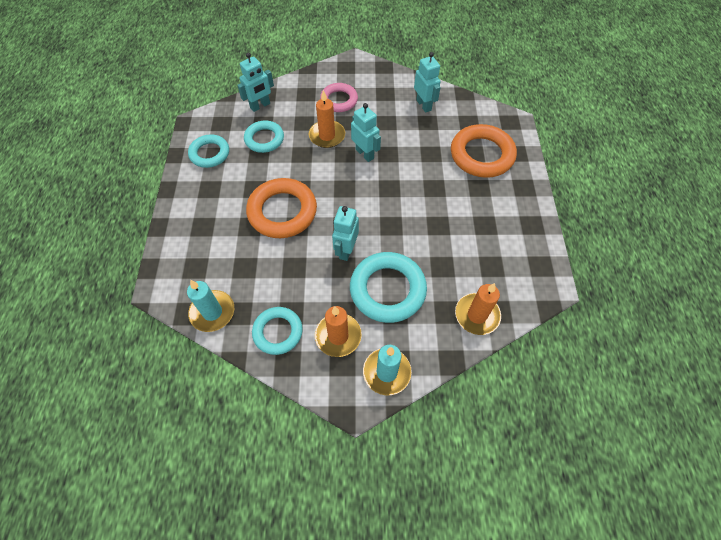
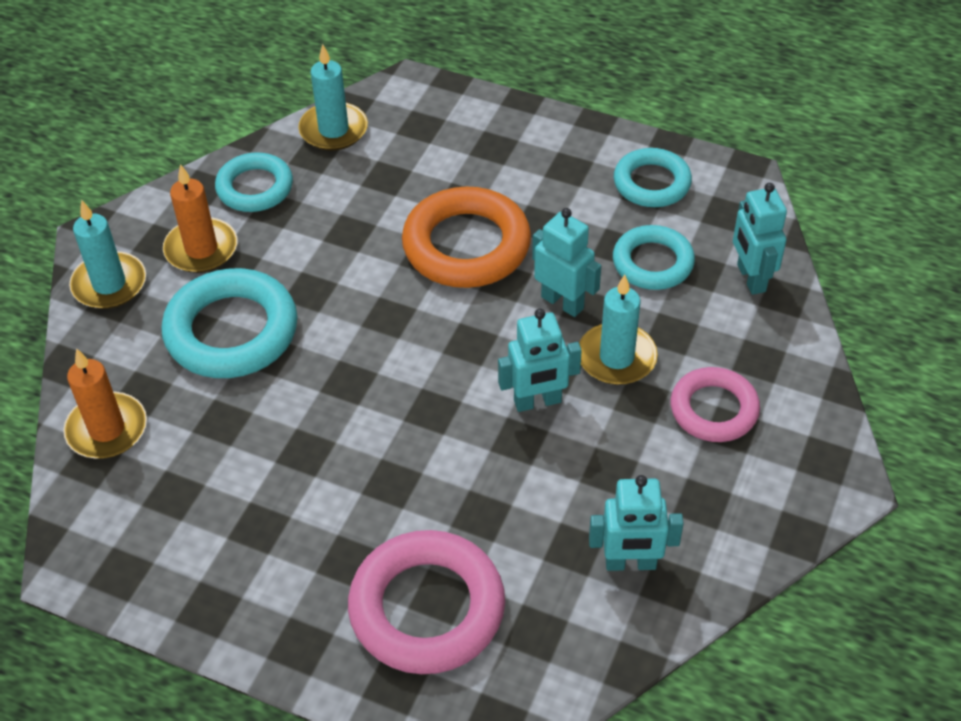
camera: 115 degrees right, 10 degrees down
(327, 136) = (616, 357): orange candle -> turquoise candle
(346, 250) = (338, 304): turquoise robot -> turquoise robot (562, 302)
(481, 155) = (427, 608): orange ring -> pink ring

